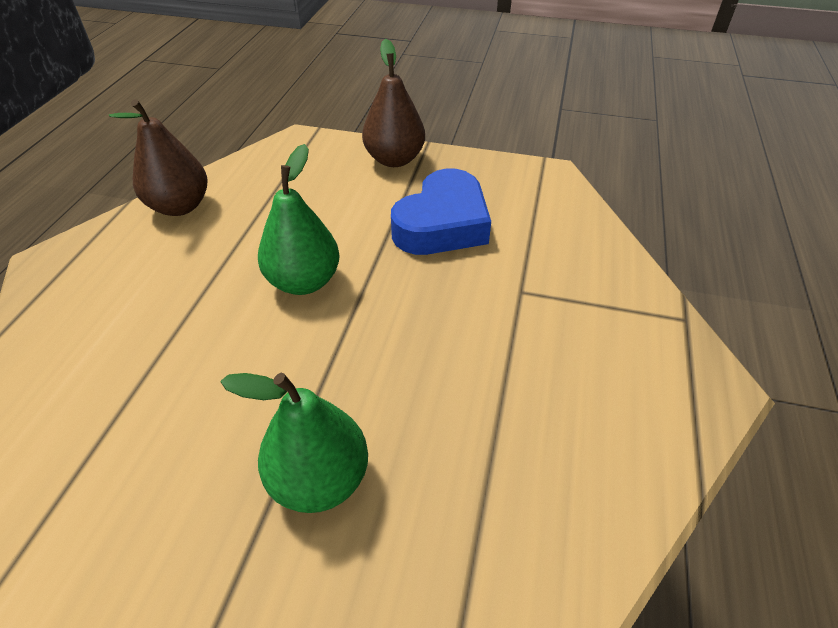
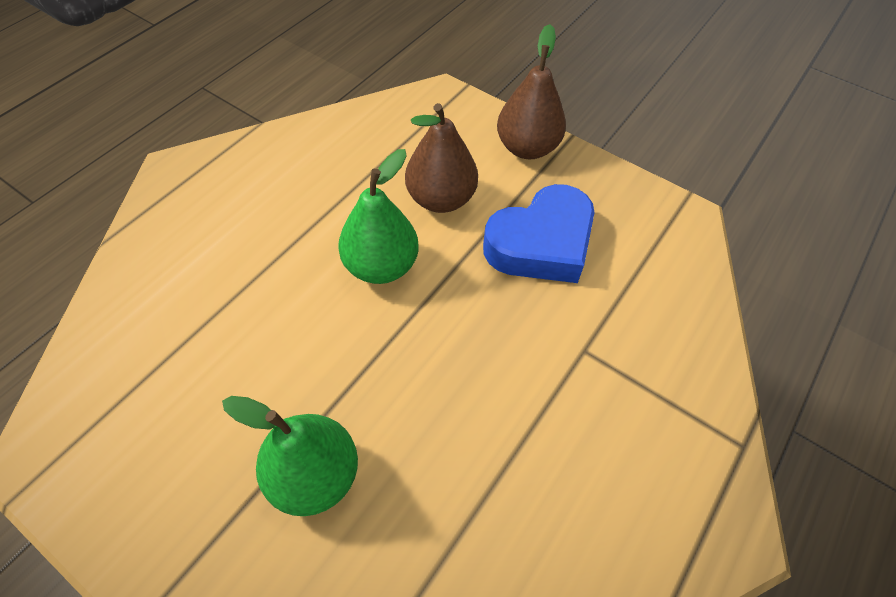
camera: 20 degrees right, 10 degrees up
(180, 206) = (303, 143): brown pear -> brown pear (441, 199)

